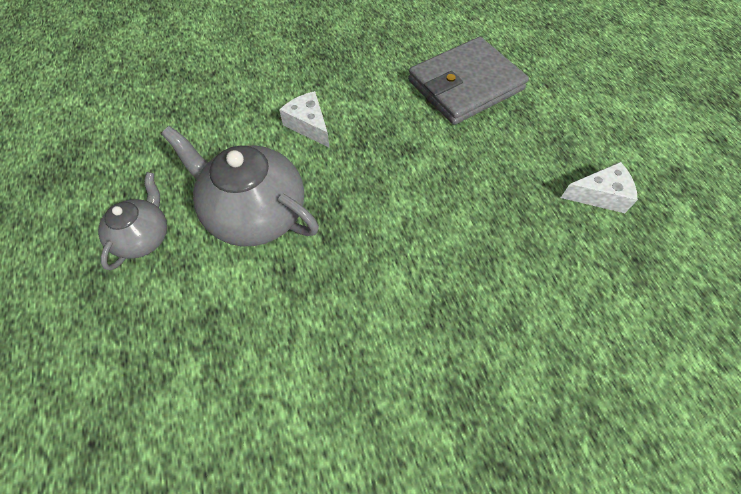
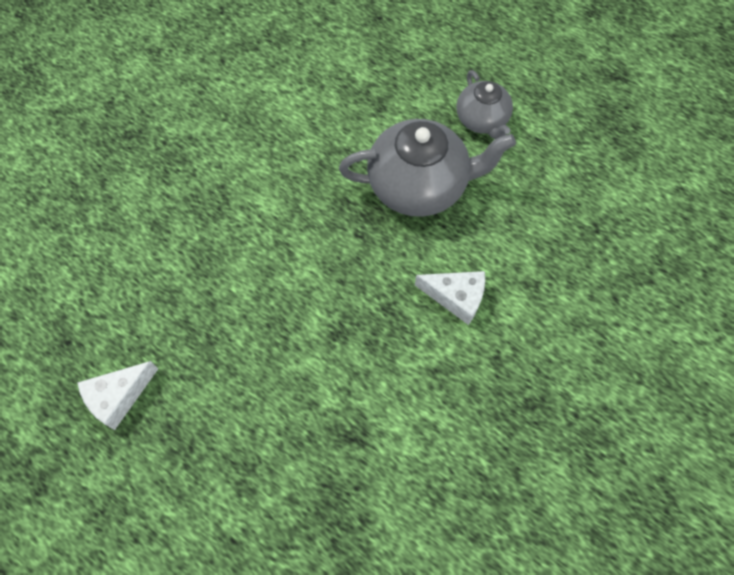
camera: 145 degrees right, 5 degrees up
(465, 85) = (333, 470): grey wallet -> none

